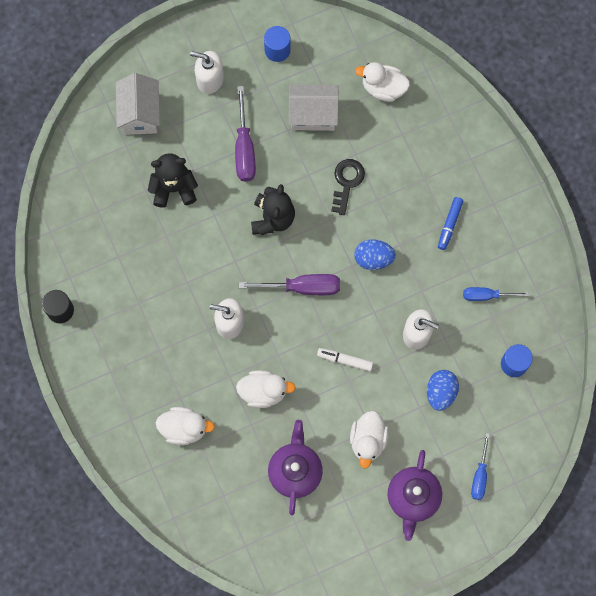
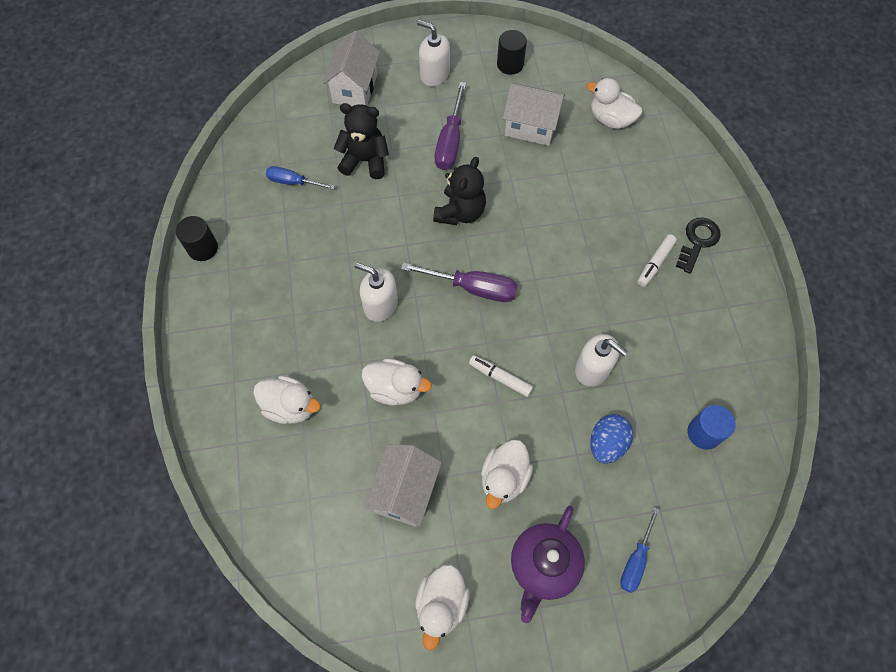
camera: 15 degrees right, 10 degrees down
(277, 50) = (510, 64): blue cylinder -> black cylinder
(295, 471) = (405, 492): purple teapot -> white house
(345, 545) = (441, 604): none -> white duck
(346, 182) = (550, 196): black key -> black key (697, 241)
(373, 258) = (560, 277): blue egg -> none
(449, 225) = (655, 263): blue marker -> white marker
(486, 295) = (684, 348): blue screwdriver -> blue screwdriver (293, 182)

